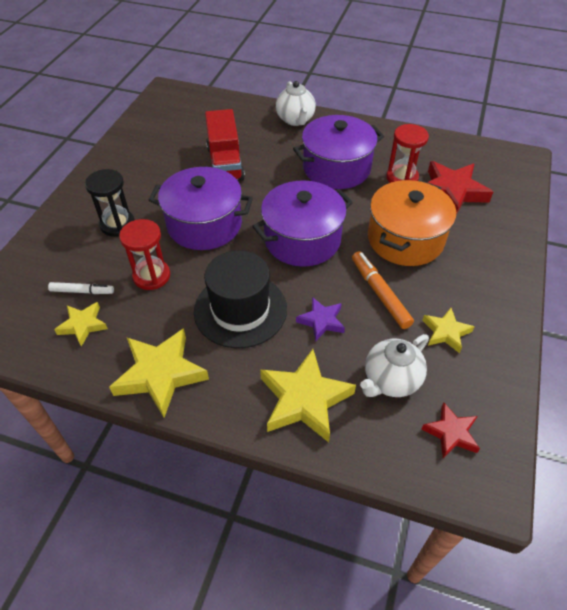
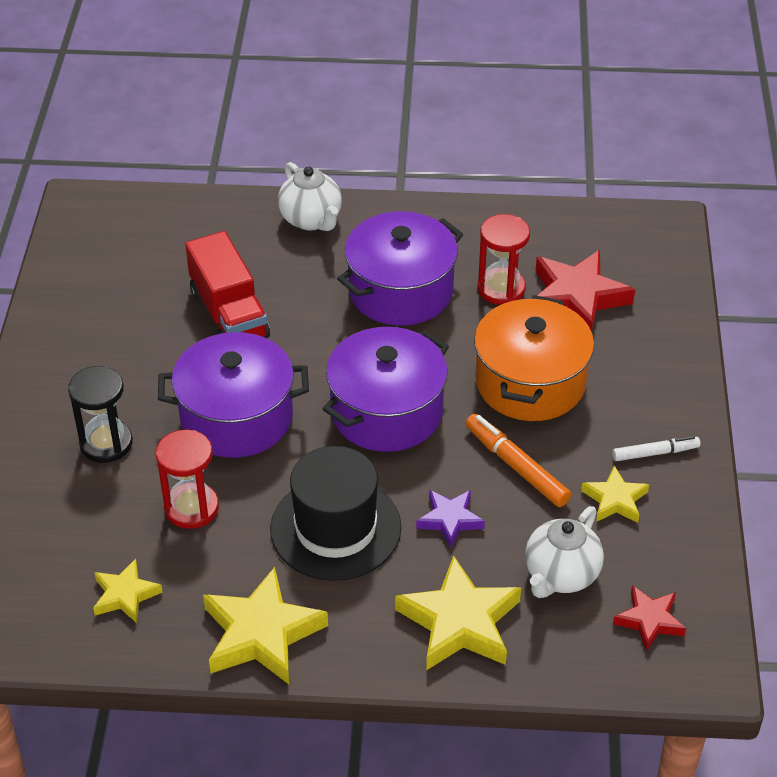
camera: 15 degrees left, 5 degrees down
(82, 291) = (101, 550): white marker -> white marker (655, 453)

